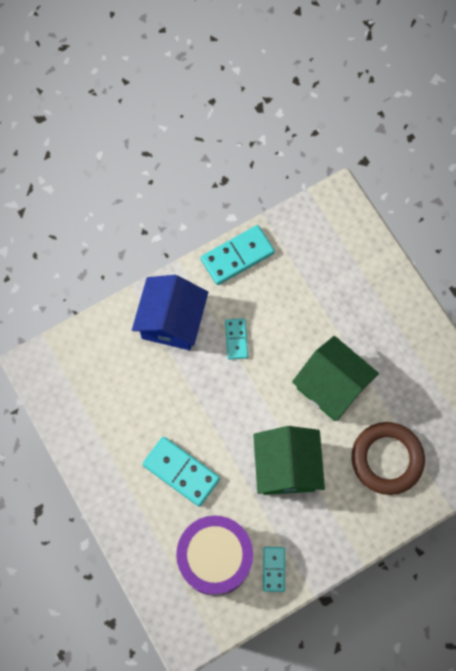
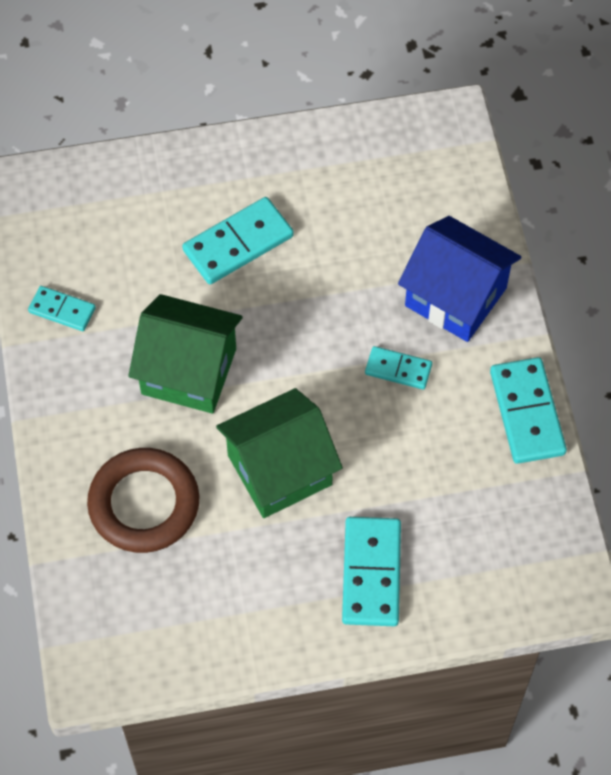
camera: 110 degrees right, 10 degrees down
(215, 557) = (109, 247): purple drum -> none
(375, 311) = (371, 573): none -> turquoise domino

